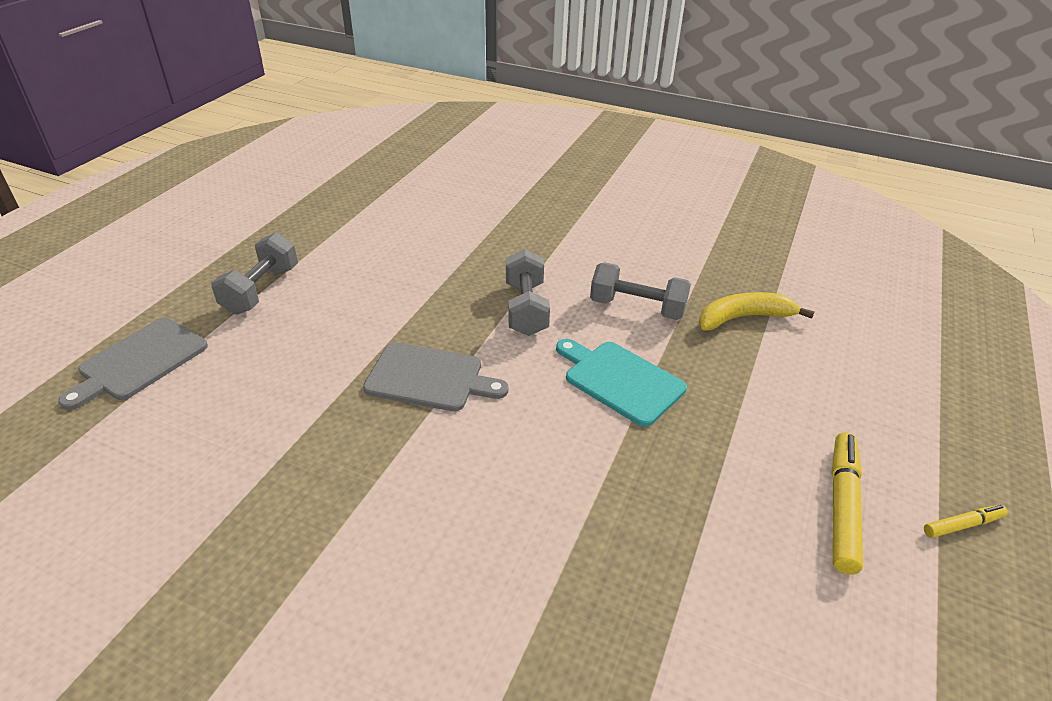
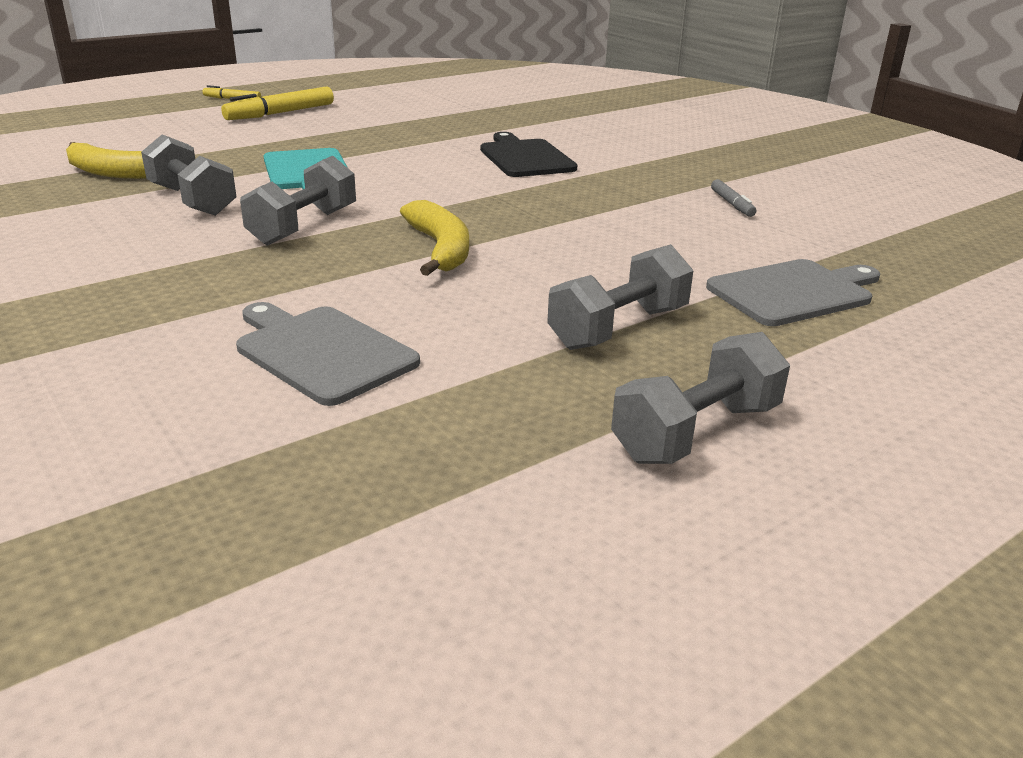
camera: 150 degrees left, 10 degrees down
(180, 492) = (732, 204): none -> grey marker
(210, 244) = (696, 432): none -> grey dumbbell
(413, 320) = (440, 249): none -> yellow banana
(429, 378) = (472, 209): grey cutting board -> grey cutting board (322, 352)
(452, 513) = (525, 157): none -> black cutting board

